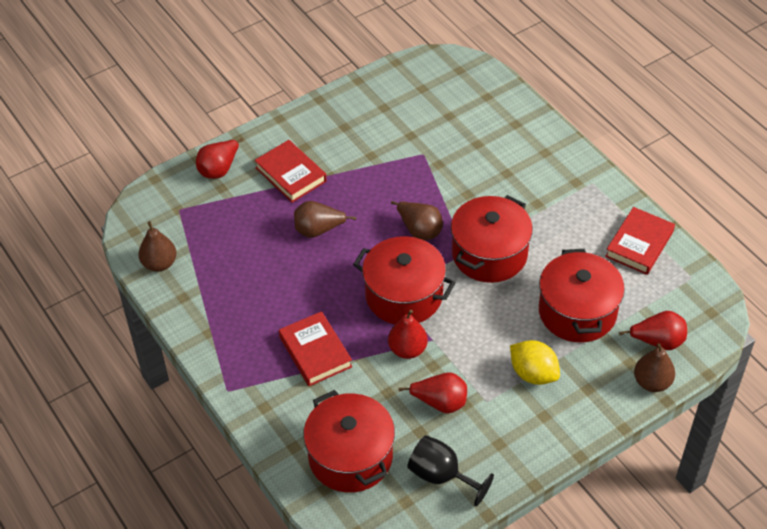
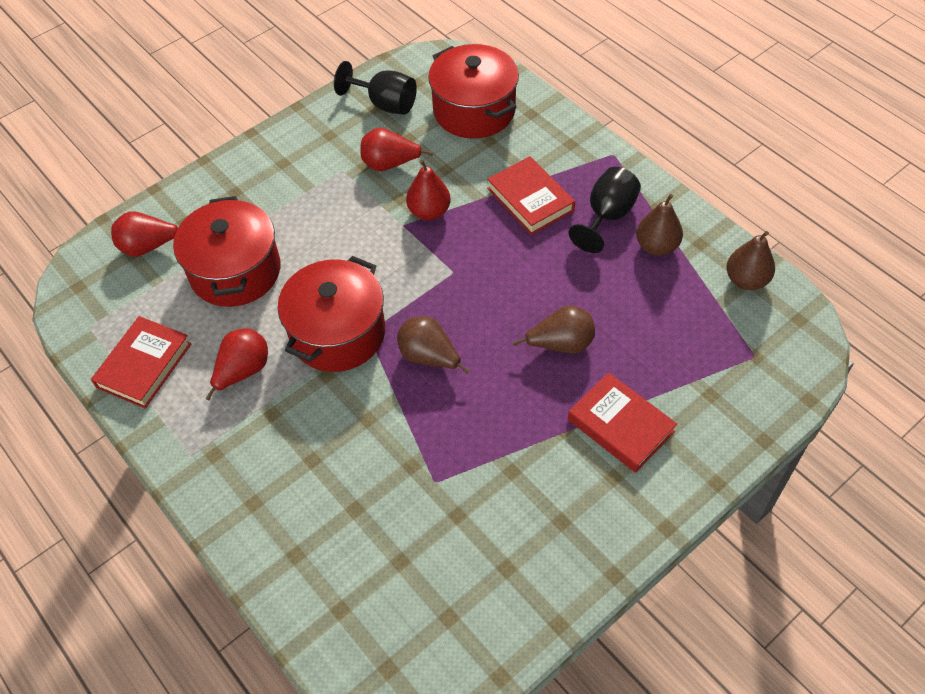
camera: 175 degrees right, 5 degrees up
(219, 169) = (725, 424): red pear -> red pear (243, 371)
(252, 329) = (607, 216): none -> black goblet
(404, 295) = (440, 270): red pot -> none
(533, 374) = (291, 201): yellow lemon -> none
(652, 382) = (165, 204): brown pear -> brown pear (656, 246)

